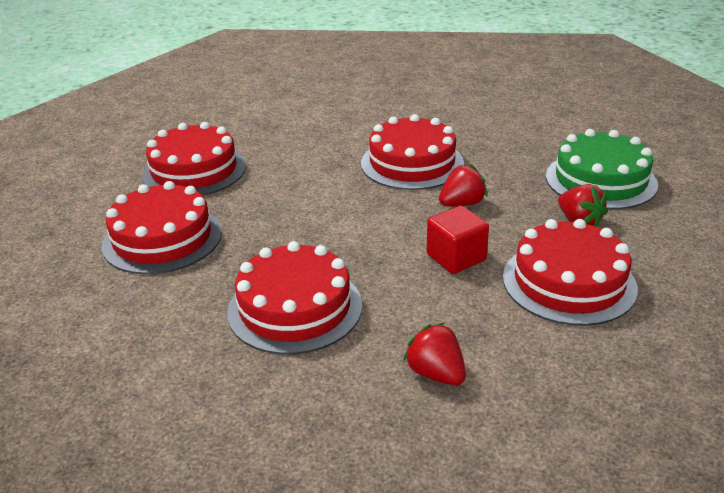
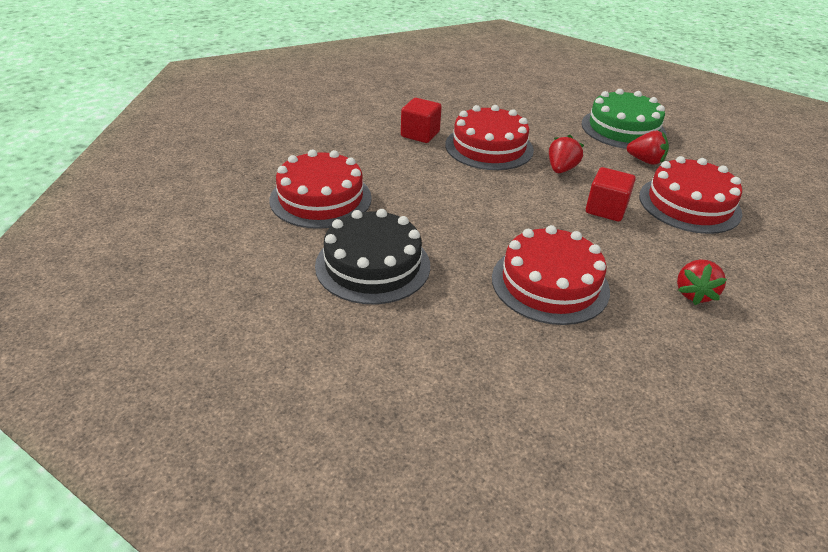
camera: 35 degrees left, 5 degrees up
(162, 238) = (373, 265): red cake -> black cake
(358, 135) = (420, 134): none -> red cube
(436, 373) = (694, 294): red strawberry -> red strawberry turned 90 degrees counterclockwise

